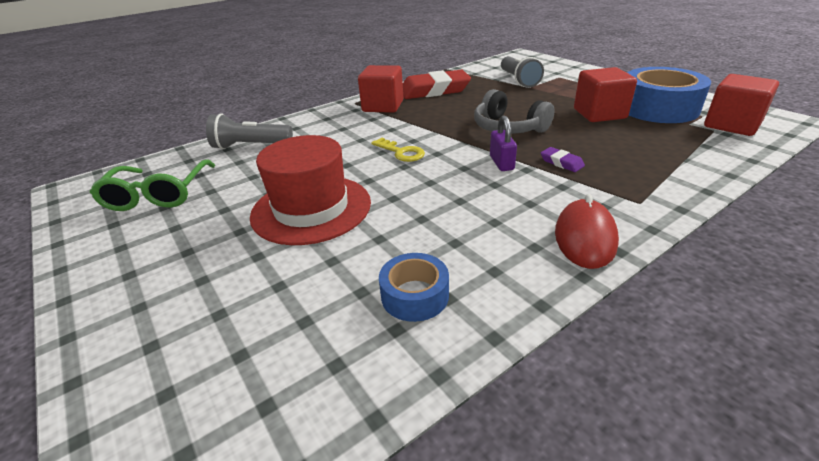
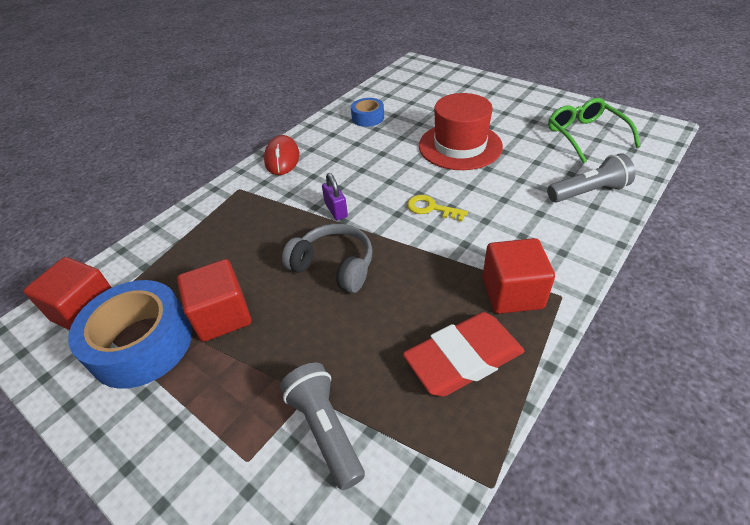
camera: 165 degrees right, 10 degrees up
(561, 162) = (285, 219): purple eraser -> none

